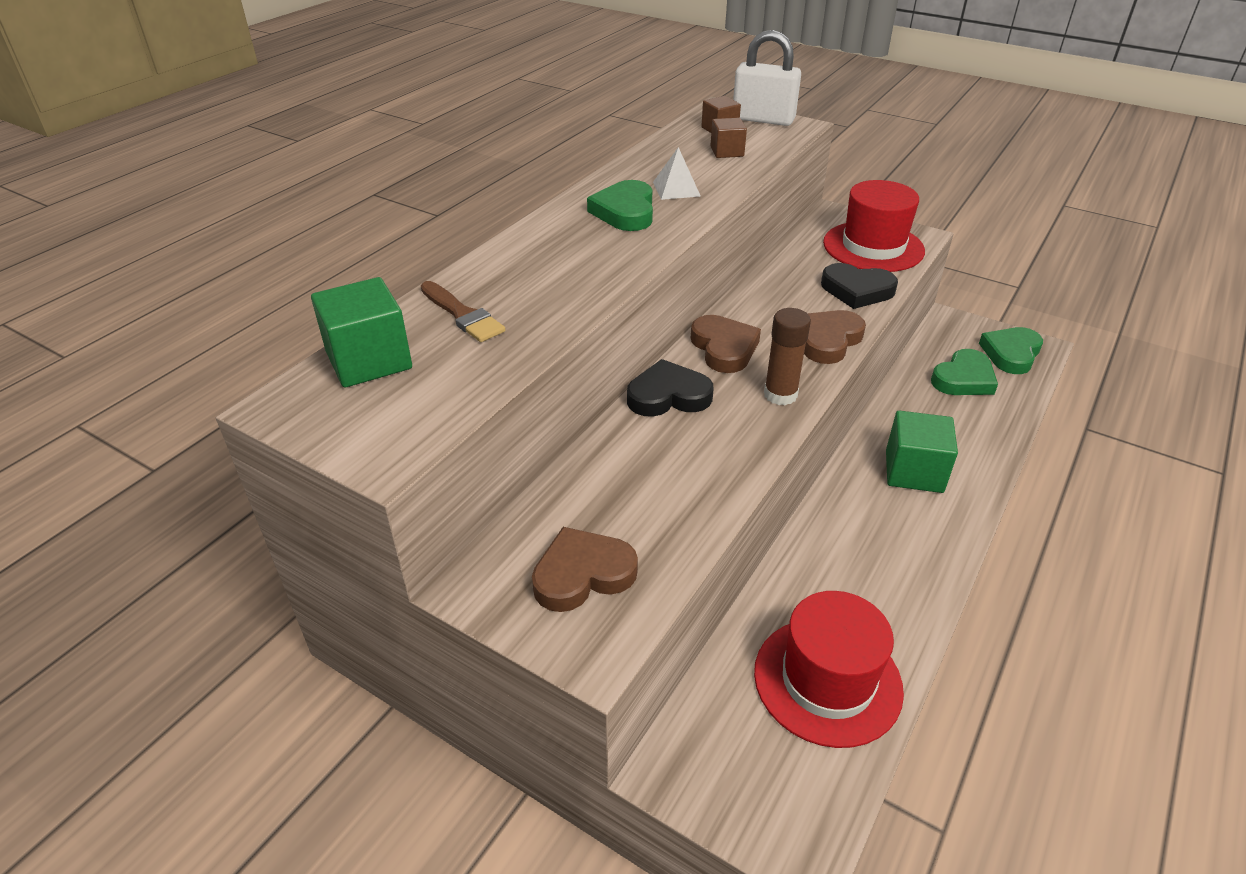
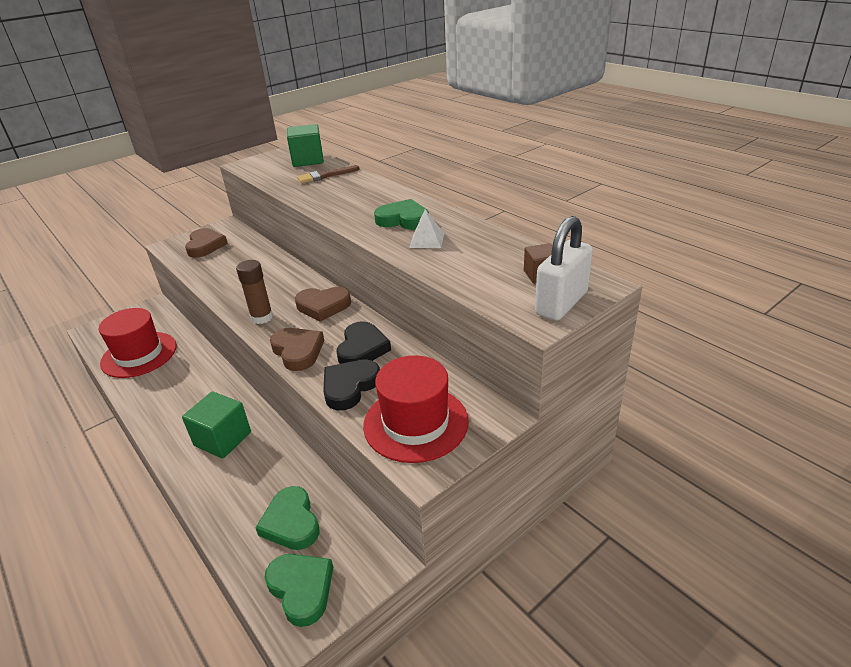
camera: 110 degrees right, 5 degrees down
(668, 396) = (295, 280): black heart -> black heart (362, 348)
(727, 152) = (486, 270): brown cube -> none

